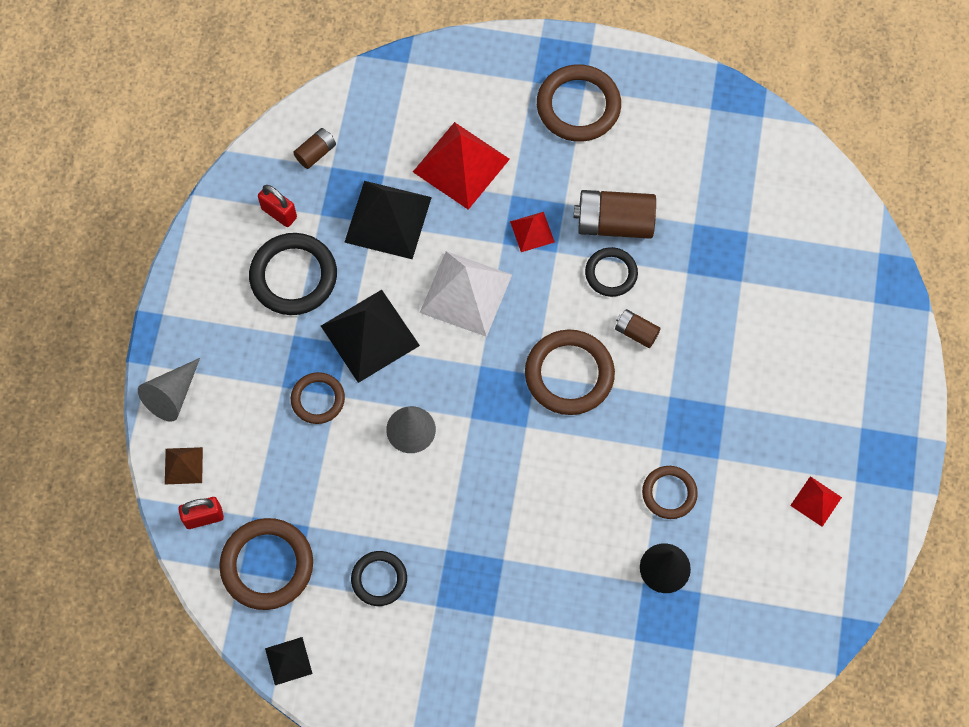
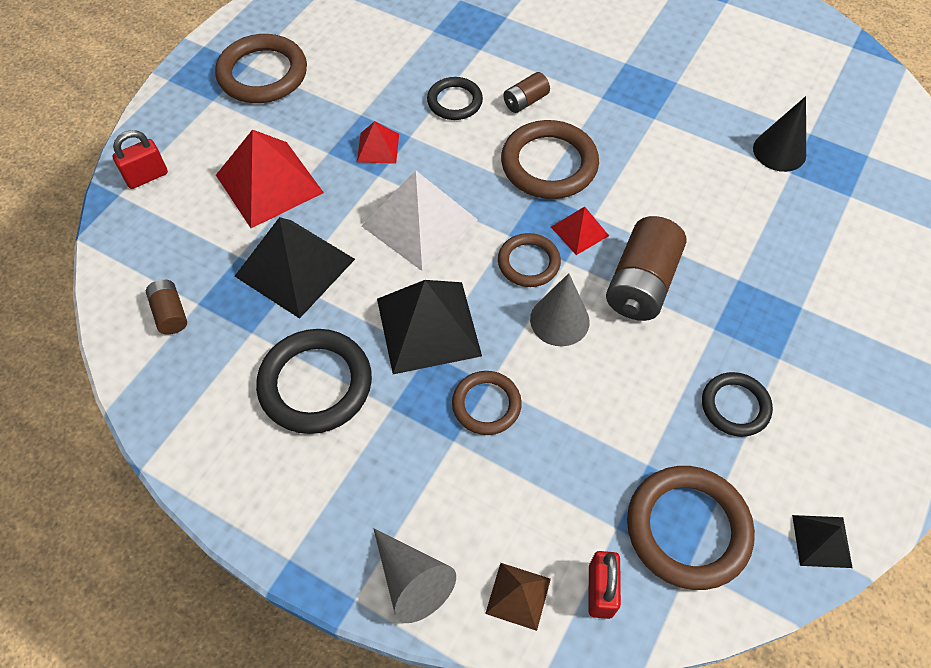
camera: 70 degrees left, 10 degrees down
(279, 213) = (224, 375): red padlock -> red padlock (146, 176)
(614, 223) = (402, 84): brown battery -> brown battery (641, 284)
(669, 493) = (702, 126): brown ring -> brown ring (528, 263)
(816, 501) = (739, 31): red pyramid -> red pyramid (579, 231)

